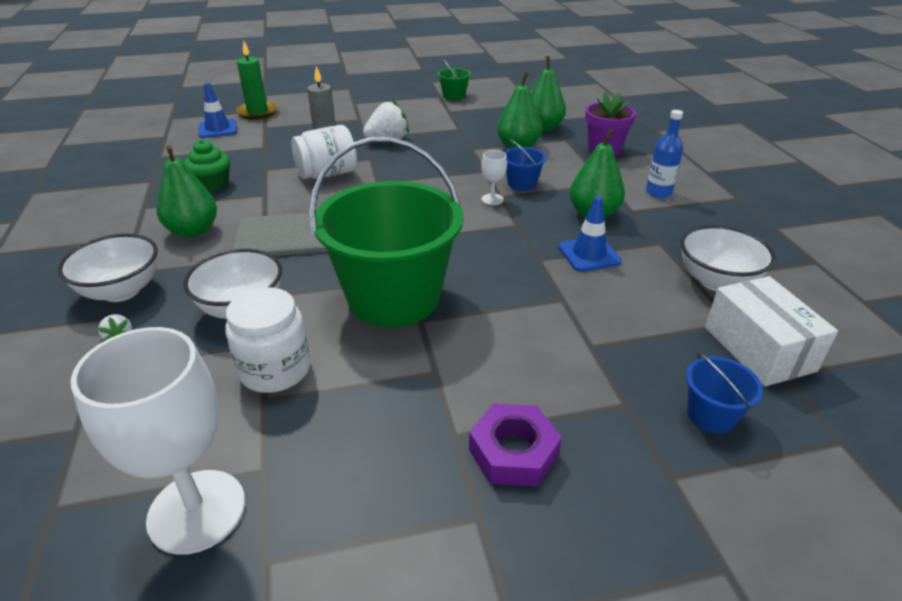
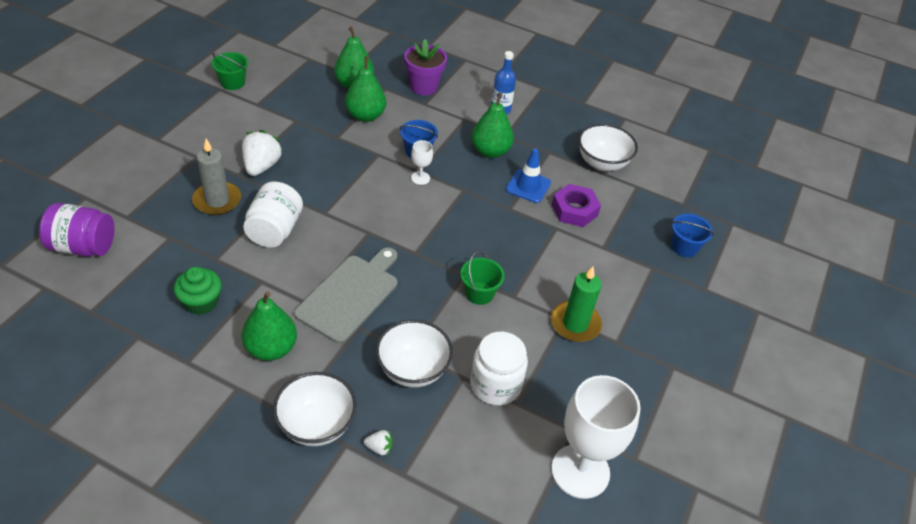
camera: 55 degrees left, 10 degrees up
(218, 129) = (83, 247): blue traffic cone -> purple jar
(257, 112) = (83, 204): green candle -> green candle (575, 324)
(394, 297) = (479, 293): green bucket -> green bucket, size x0.41
(513, 452) = (647, 329): purple nut -> purple nut (574, 210)
(758, 349) = (661, 195): white box -> none

